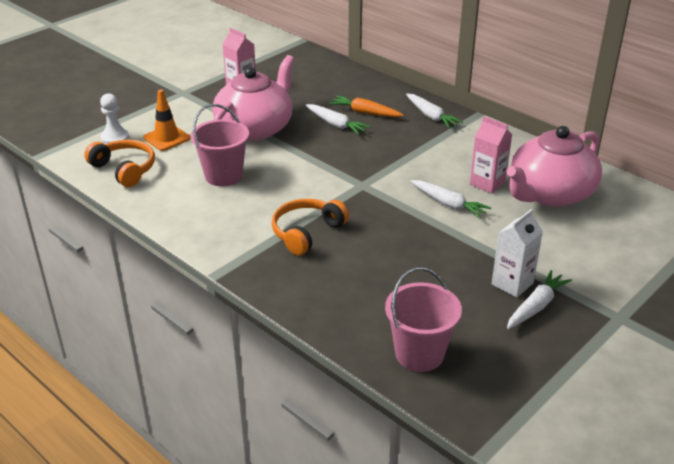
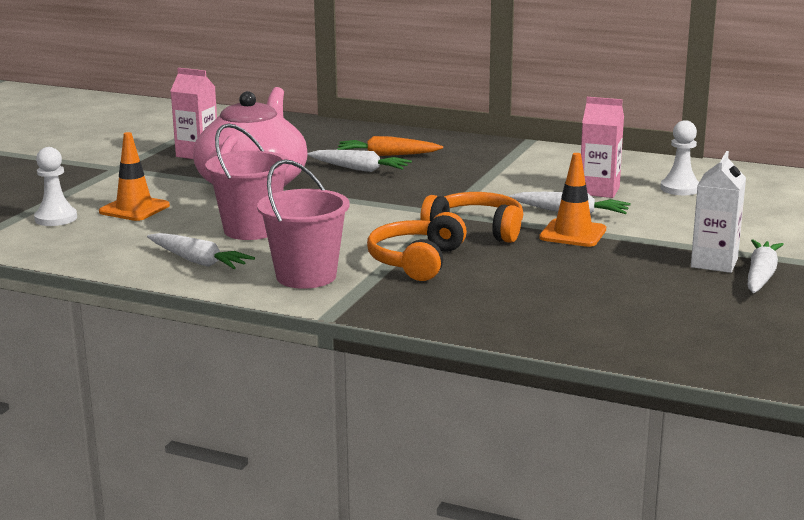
camera: 20 degrees left, 15 degrees down
(124, 169) = (99, 244): orange headphones -> orange headphones (476, 229)
(419, 354) = (667, 336): pink bucket -> pink bucket (306, 276)
(431, 116) = (474, 148): white carrot -> white carrot (198, 261)
(433, 227) = (573, 234): none -> orange traffic cone
(550, 193) = (680, 189): pink teapot -> white pawn

